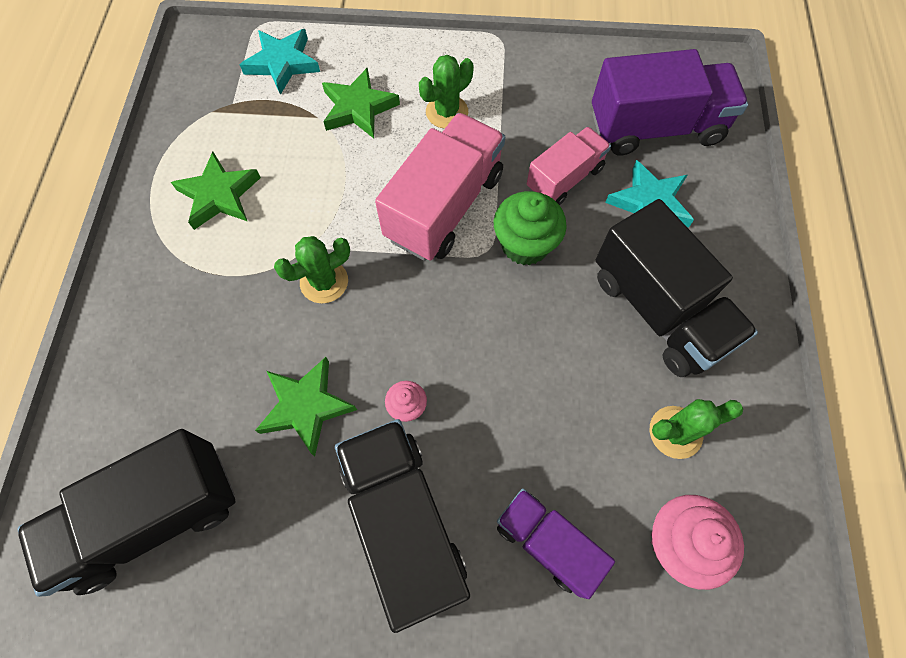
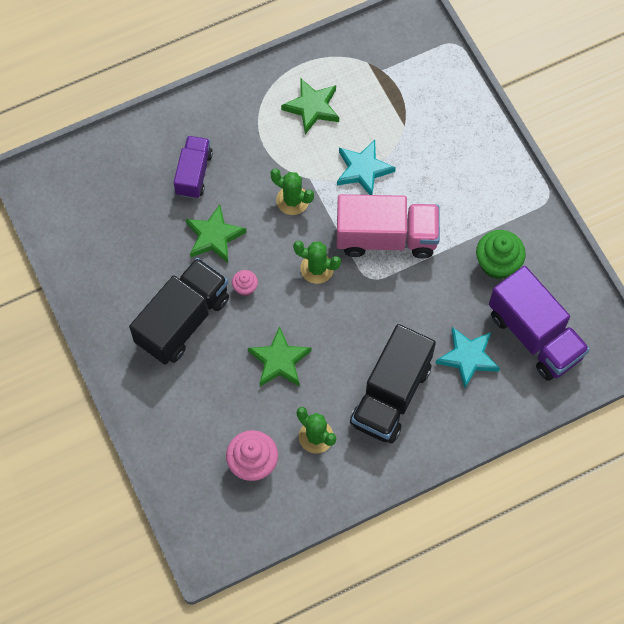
camera: 60 degrees right, 0 degrees up
(153, 517) = (116, 201): black truck -> none
(282, 63) = (432, 78): turquoise star -> turquoise star (363, 170)
(358, 108) = (428, 145): green star -> green star (279, 361)
(447, 112) = (460, 199): green cactus -> green cactus (317, 268)
(525, 244) = (388, 297): green cupcake -> green cupcake (497, 264)
(547, 542) = (214, 396): purple truck -> purple truck (194, 173)
(564, 178) = (454, 297): pink truck -> none

